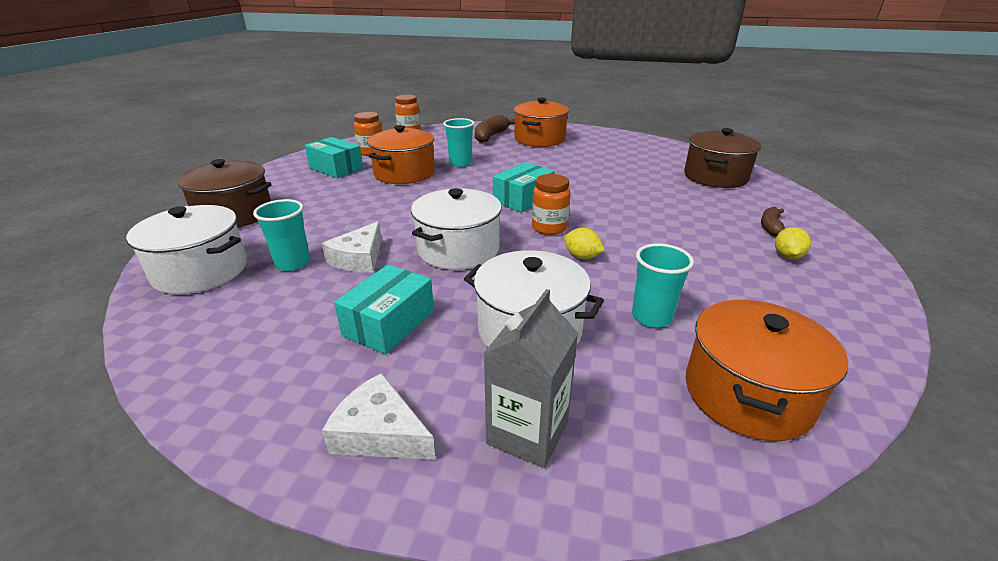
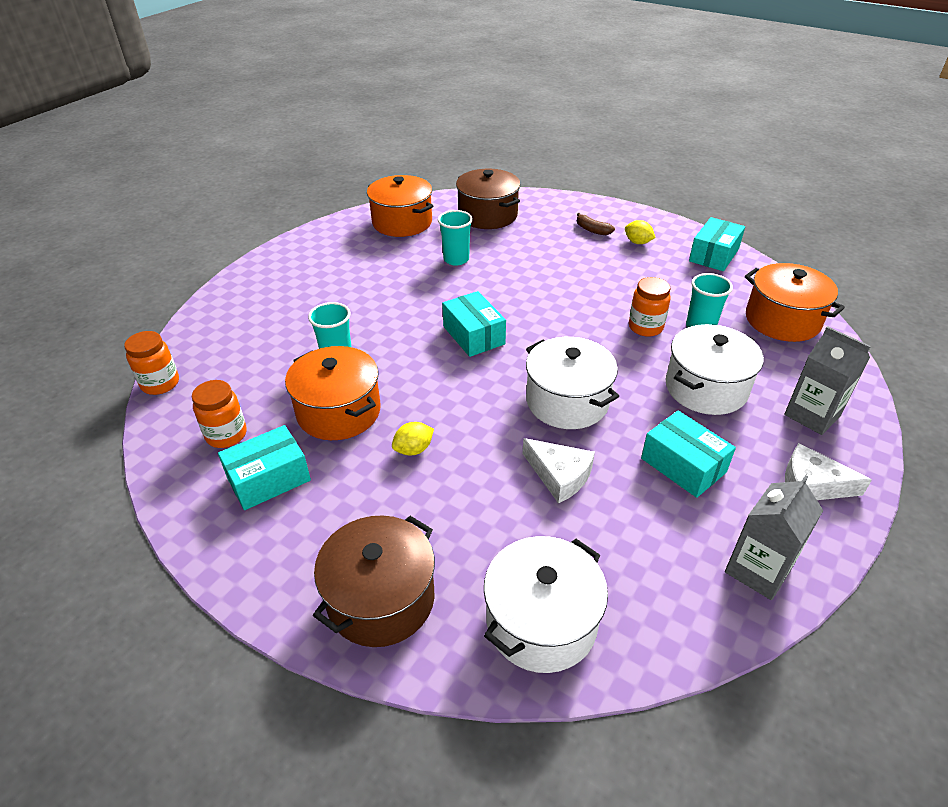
camera: 70 degrees left, 10 degrees up
(237, 386) = (758, 570): none -> grey carton
(293, 263) = (551, 532): turquoise cup -> turquoise cup (456, 259)
(380, 433) = (812, 484): white cheese -> white cheese turned 60 degrees clockwise
(491, 136) = (258, 313): brown banana -> none
(539, 139) = (304, 280): orange pot -> orange pot (402, 222)
(549, 228) = (546, 335): orange jar -> orange jar (645, 327)
(582, 257) = (606, 332): yellow lemon -> yellow lemon (413, 449)
(844, 316) = (714, 255): none -> turquoise box

